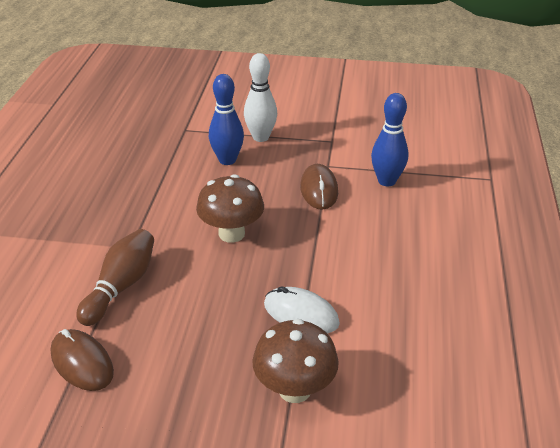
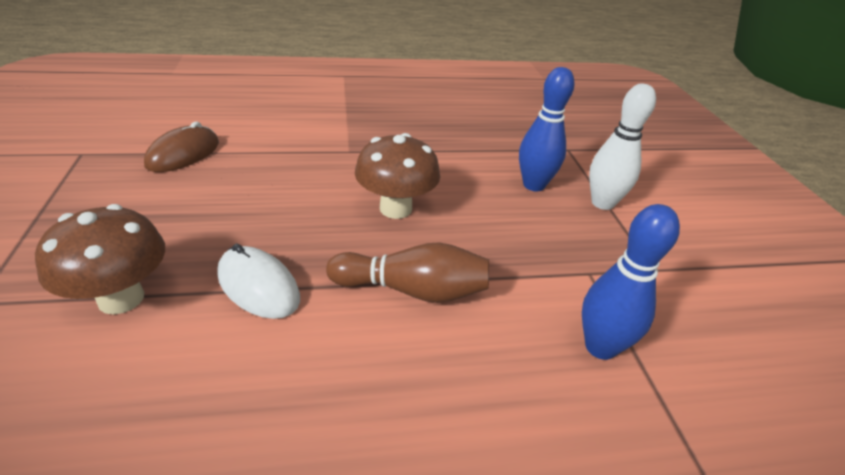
camera: 70 degrees right, 0 degrees up
(121, 286) = (289, 155): brown bowling pin -> brown bowling pin (413, 290)
(301, 314) = (258, 286): white mouse -> white mouse turned 60 degrees counterclockwise
(319, 190) = (526, 270): brown mouse -> none

